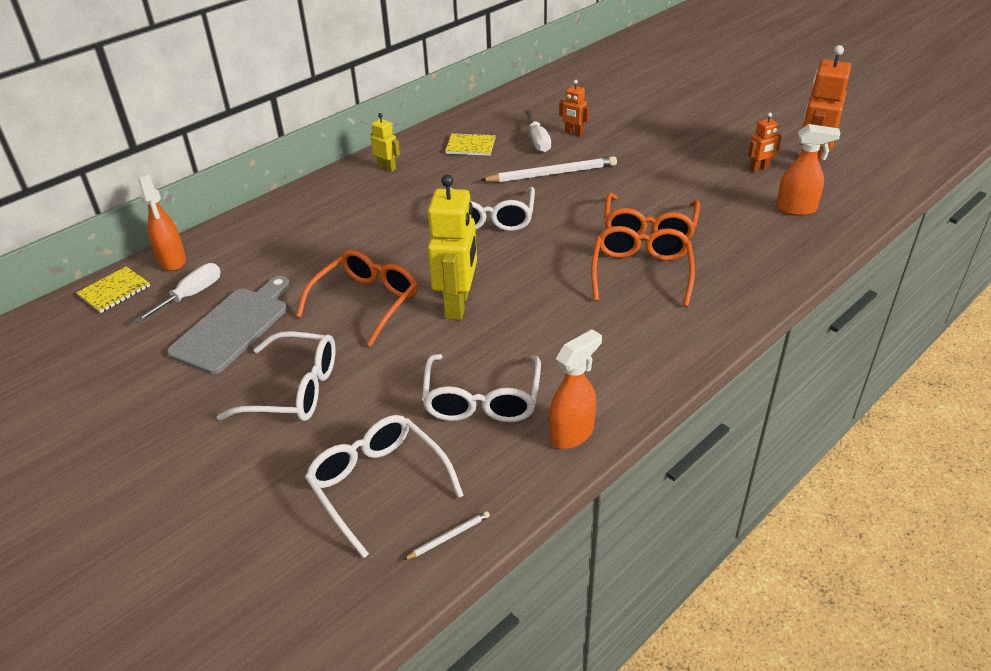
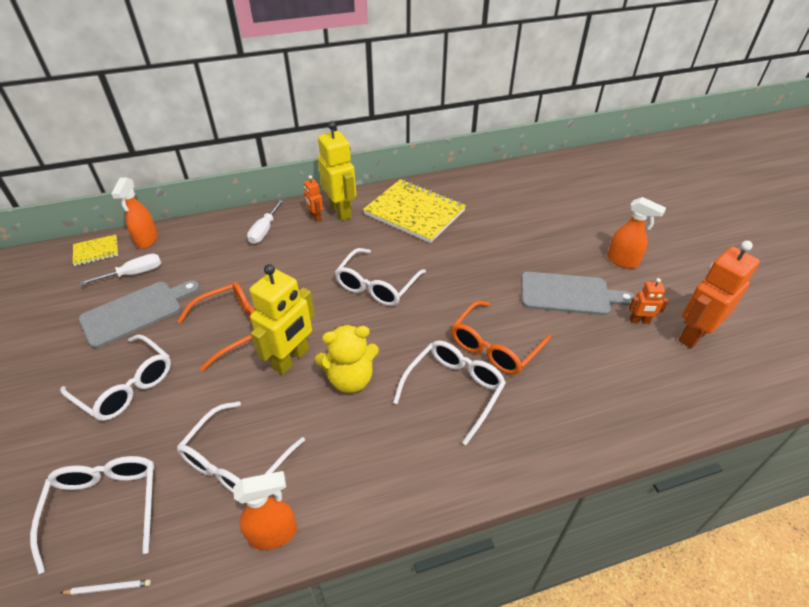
camera: 25 degrees right, 5 degrees up
(387, 167) = (341, 211): yellow robot -> yellow robot, size x2.02
(470, 146) = (414, 212): yellow notebook -> yellow notebook, size x2.13
(534, 299) = (350, 379): none -> yellow teddy bear
(538, 141) = (469, 225): white screwdriver -> white screwdriver (264, 230)
(552, 174) = (456, 260): white pencil -> none
(573, 133) = (502, 227): orange robot -> orange robot (315, 217)
(641, 273) = (453, 390): orange glasses -> white glasses
(682, 168) = (569, 294): none -> grey cutting board
(796, 209) = (644, 380): orange spray bottle -> orange spray bottle (622, 261)

